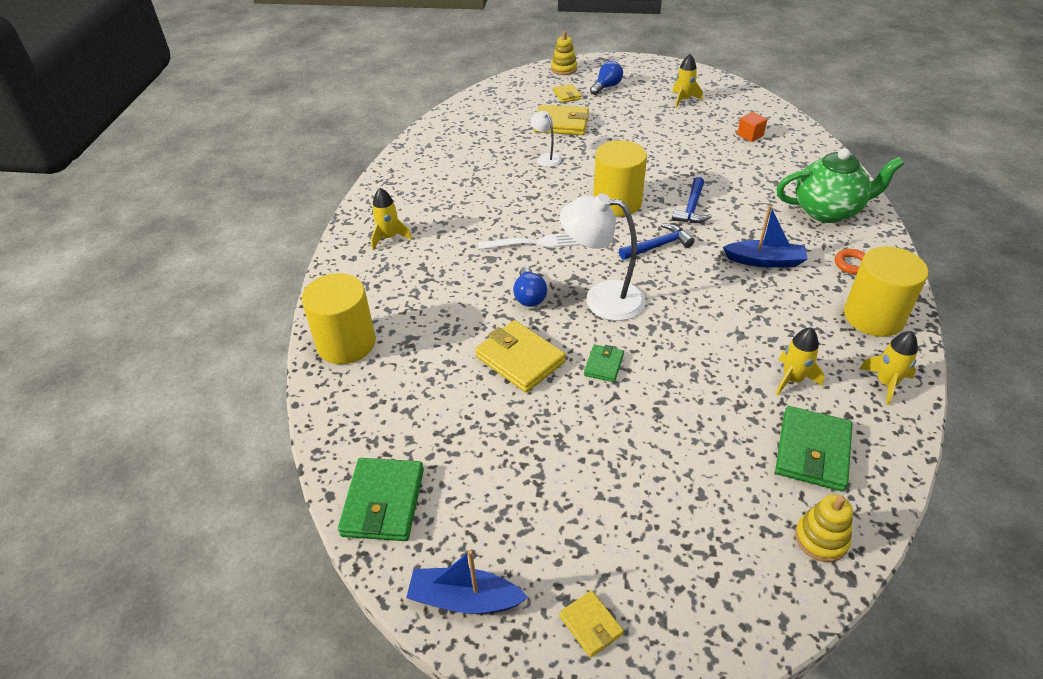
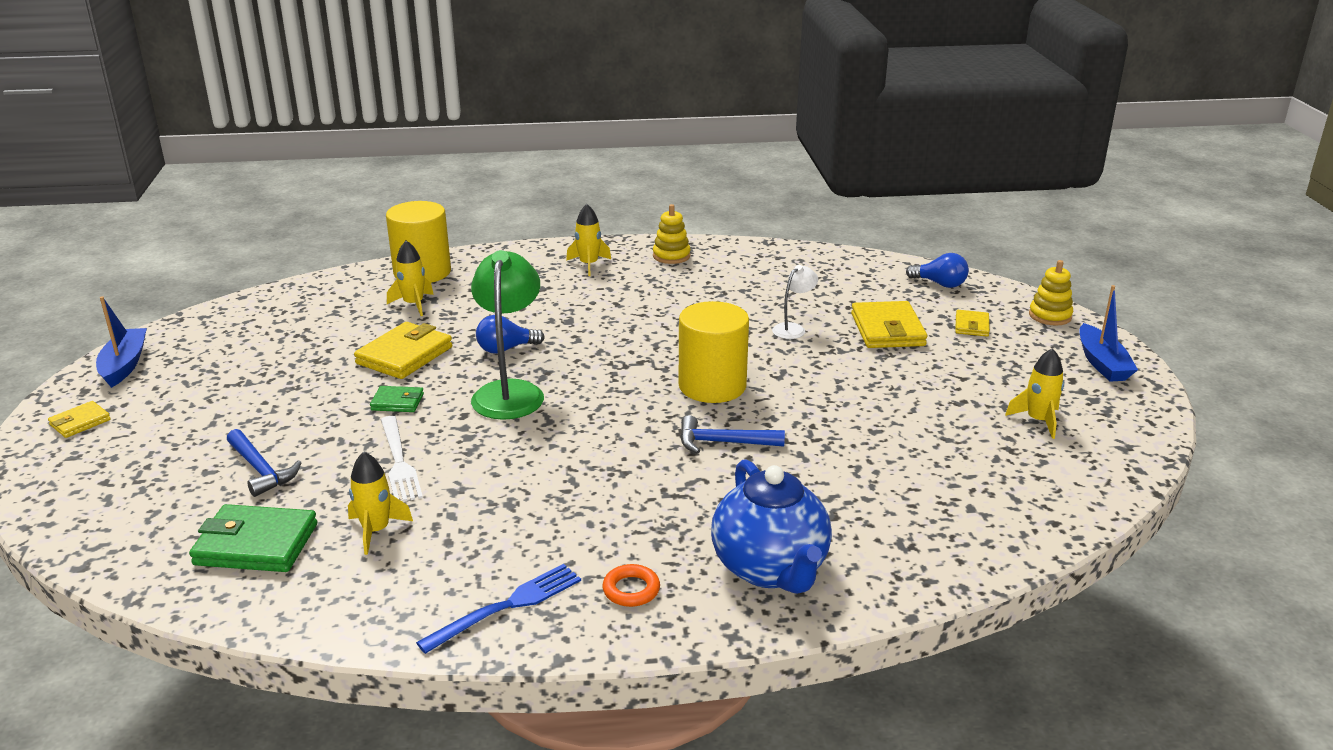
camera: 75 degrees right, 15 degrees down
(383, 502) = (230, 318): green wallet -> none
(535, 243) = (605, 341): white fork -> white fork (399, 462)
(567, 95) = (971, 326): yellow wallet -> yellow wallet turned 45 degrees counterclockwise
(602, 298) = (510, 392): white lamp -> green lamp
(606, 87) = (1024, 353): blue light bulb -> blue light bulb (940, 284)
(658, 246) = (625, 421): blue hammer -> blue hammer (261, 470)
(750, 135) = (966, 489): orange cube -> none
(765, 261) = (616, 507): blue boat -> blue boat (1102, 363)
(821, 539) = (133, 548): yellow stacking toy -> yellow stacking toy (671, 256)
(827, 211) = (770, 569): green teapot -> blue teapot
(873, 317) = (508, 606): yellow cylinder -> blue fork
(886, 383) = (369, 610): yellow rocket -> yellow rocket (413, 304)

